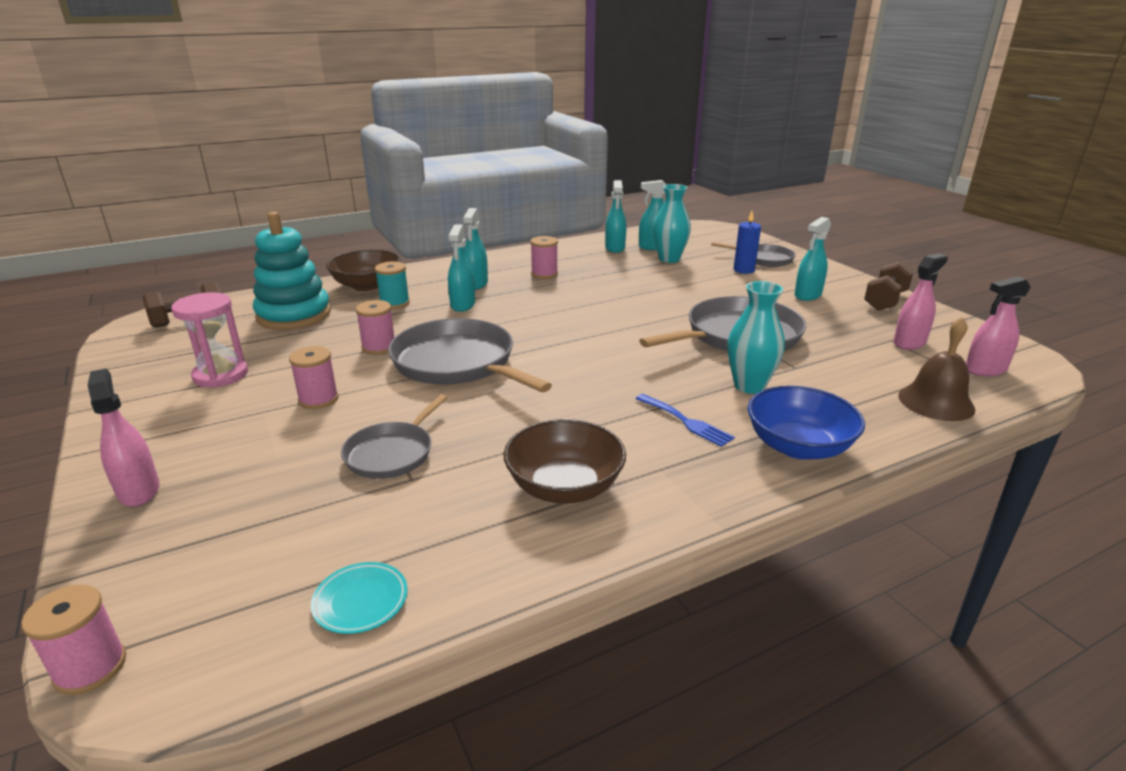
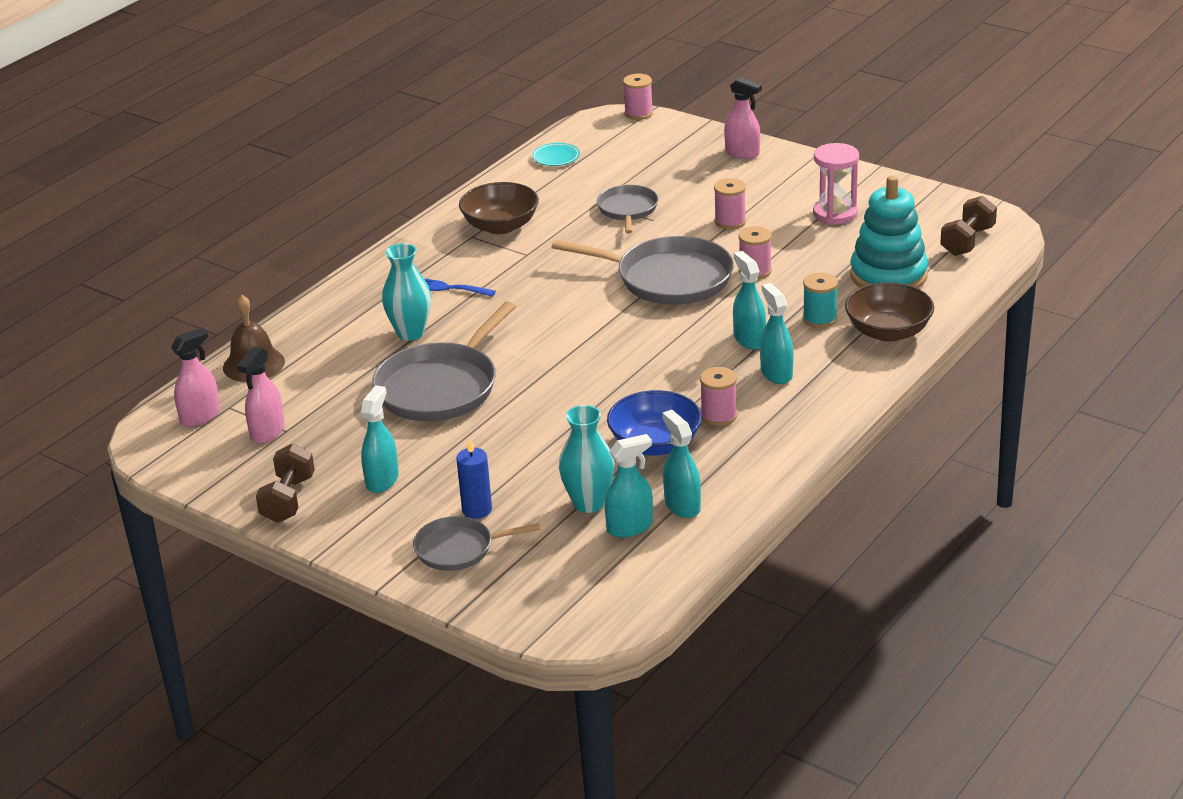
camera: 155 degrees right, 5 degrees up
(798, 446) = (360, 294): blue bowl -> blue bowl (655, 444)

